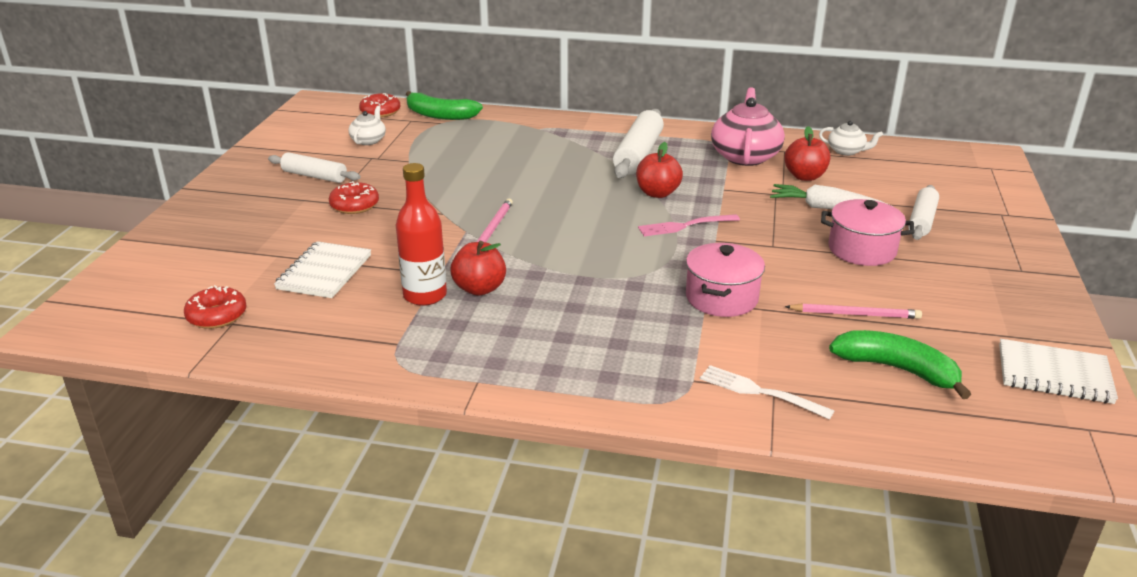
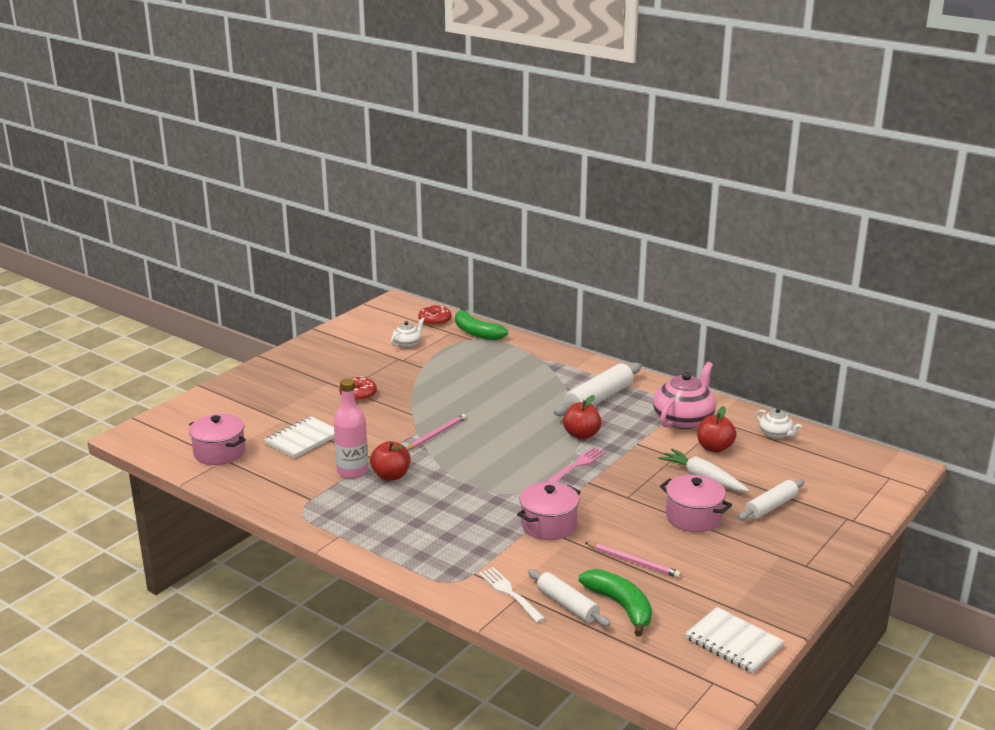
camera: 25 degrees right, 5 degrees down
(217, 316) = (219, 452): red donut -> pink pot
(314, 176) = (348, 365): white rolling pin -> white rolling pin (567, 605)
(425, 295) = (352, 471): red bottle -> pink bottle
(685, 226) = (577, 465): pink fork -> pink fork turned 120 degrees clockwise

